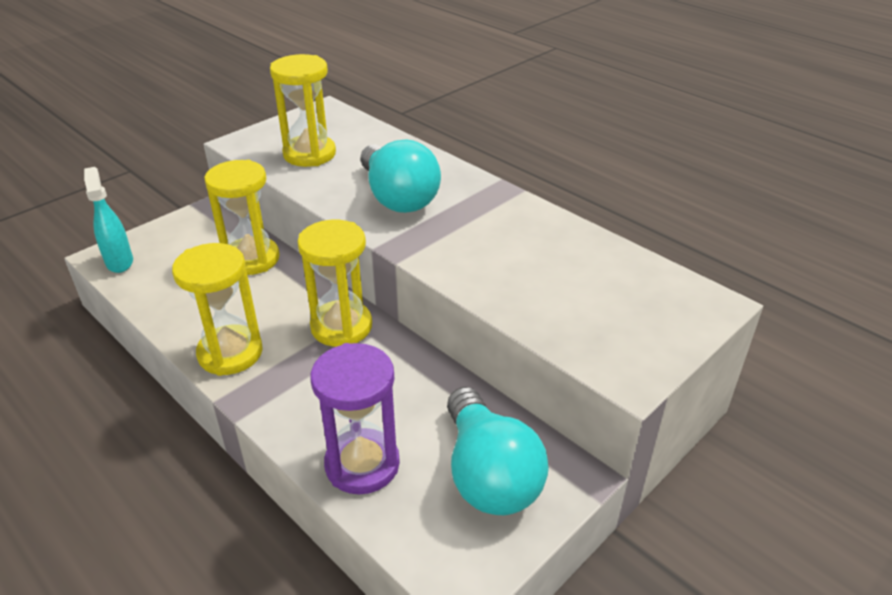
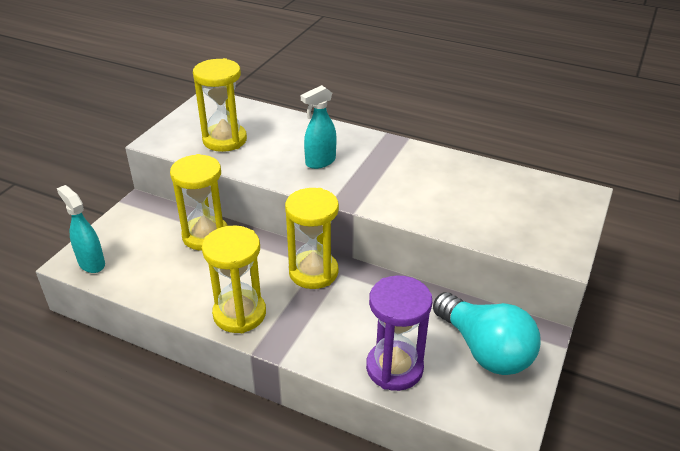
camera: 20 degrees left, 0 degrees up
(398, 197) = (320, 162): turquoise light bulb -> turquoise spray bottle

